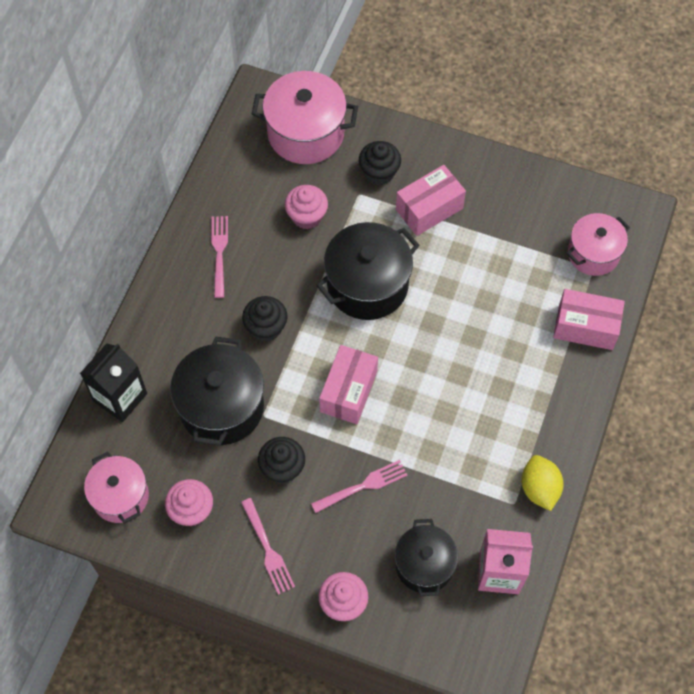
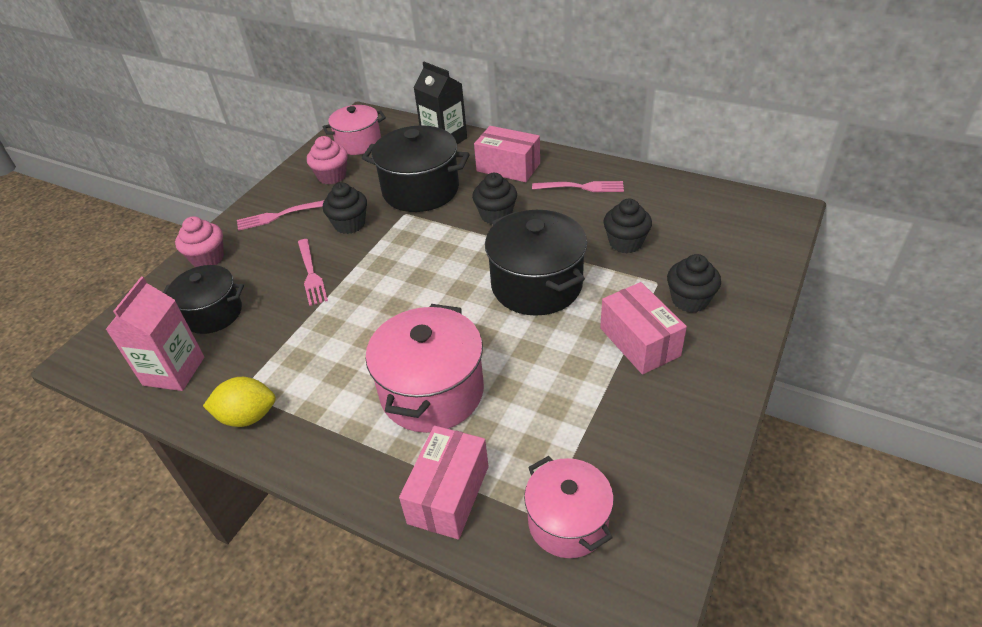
camera: 100 degrees right, 20 degrees down
(306, 133) = (737, 243): pink pot -> pink pot (432, 392)
(307, 216) = (625, 242): pink cupcake -> black cupcake
(348, 391) = (414, 267): pink box -> pink box (508, 167)

